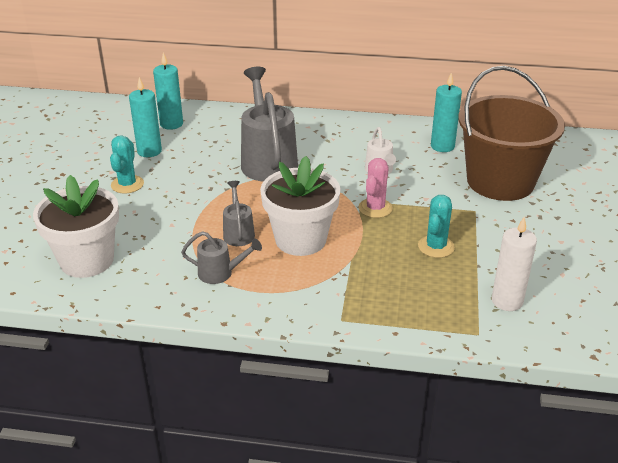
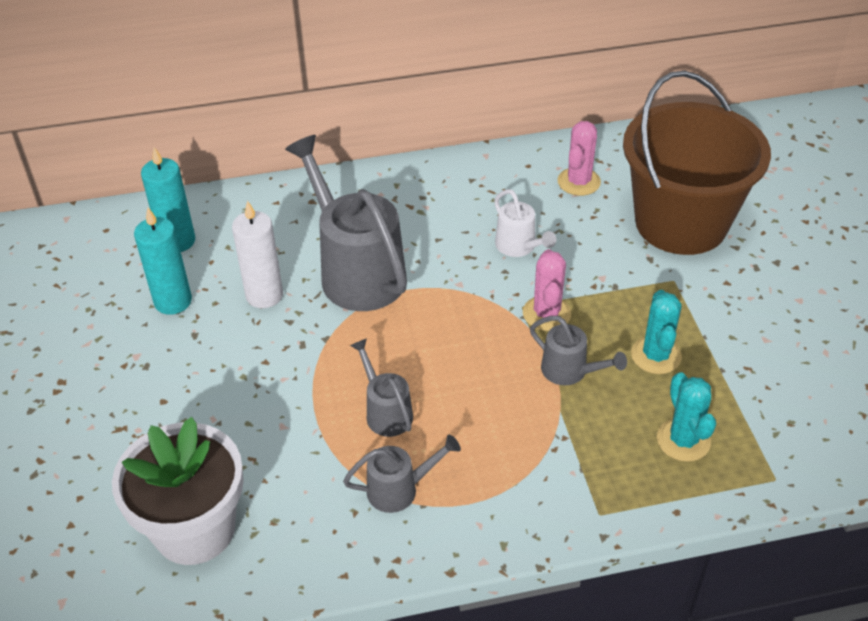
camera: 20 degrees left, 10 degrees up
(127, 184) = (175, 373): turquoise cactus -> turquoise cactus (683, 440)
(300, 240) = (477, 397): white flower pot -> none
(371, 241) = (570, 372): none -> grey watering can
(442, 146) = (579, 182): turquoise candle -> pink cactus
(507, 301) = (783, 416): white candle -> white candle (264, 295)

